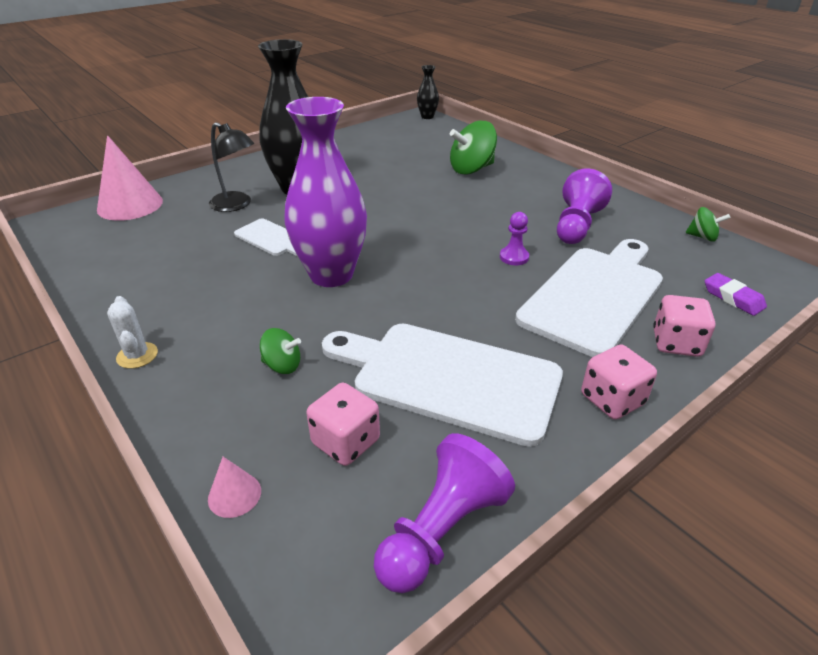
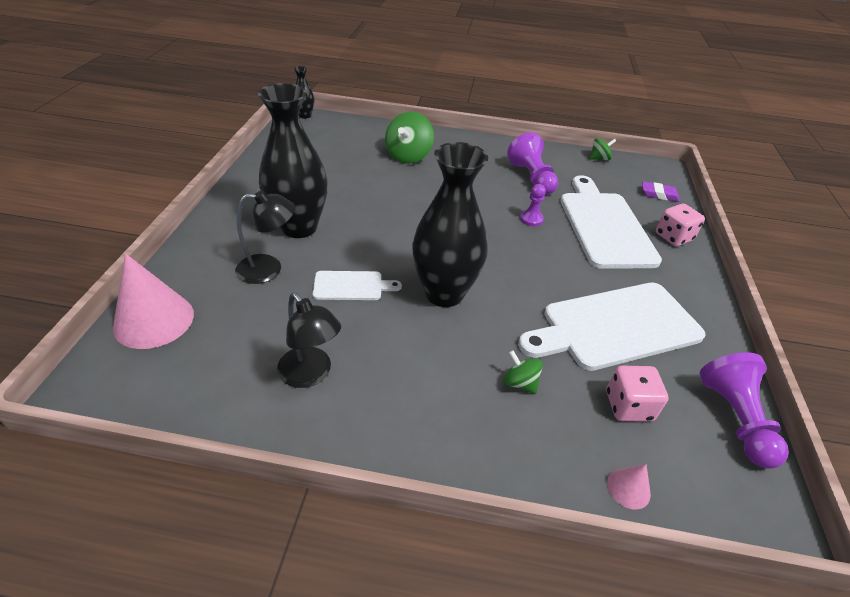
camera: 45 degrees left, 5 degrees up
(137, 355) = (411, 449): white cactus -> none
(157, 277) = (310, 374): none -> black lamp
(282, 365) = (520, 383): green spinning top -> green spinning top turned 105 degrees counterclockwise
(331, 275) = (444, 293): purple vase -> black vase
(612, 400) = (694, 289): pink dice -> none

